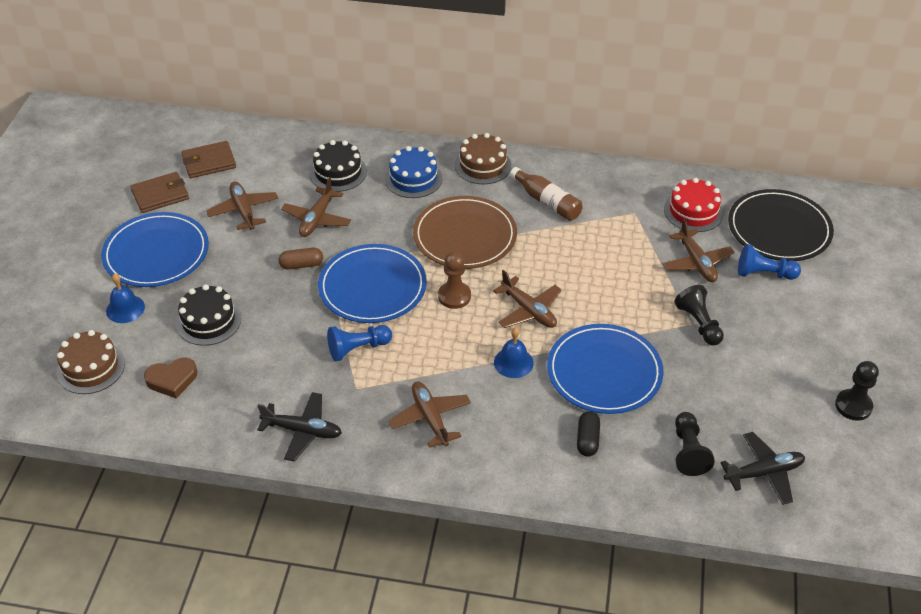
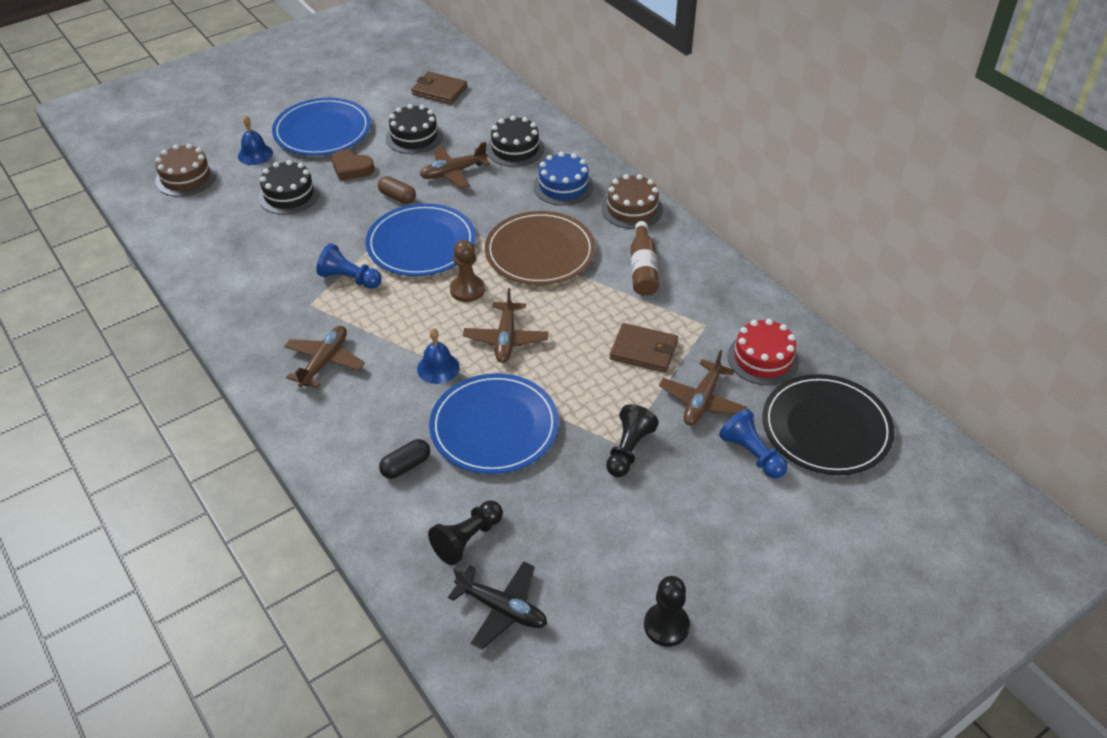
camera: 45 degrees right, 0 degrees up
(160, 195) = (379, 94): brown wallet -> brown wallet (644, 350)
(172, 380) = (215, 217): brown heart -> brown heart (351, 168)
(243, 211) = (414, 137): brown plane -> black cake
(302, 431) = (237, 307): black plane -> none

